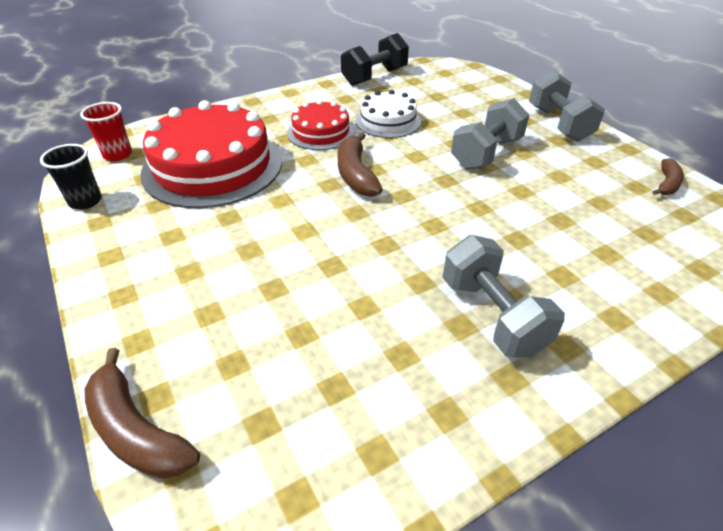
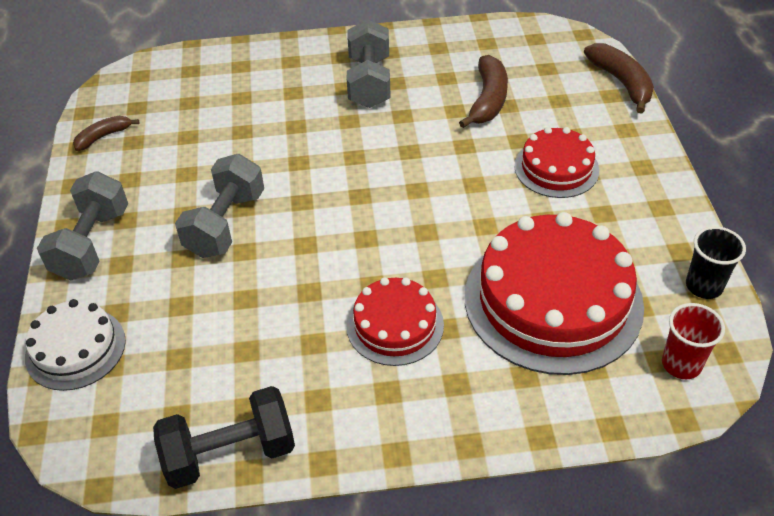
camera: 155 degrees left, 5 degrees up
(224, 267) = (556, 168): none -> red cake
(356, 174) = (390, 237): brown banana -> brown banana (488, 100)
(388, 121) = (293, 319): white cake -> white cake (75, 348)
(486, 153) = (225, 224): grey dumbbell -> grey dumbbell turned 45 degrees counterclockwise

